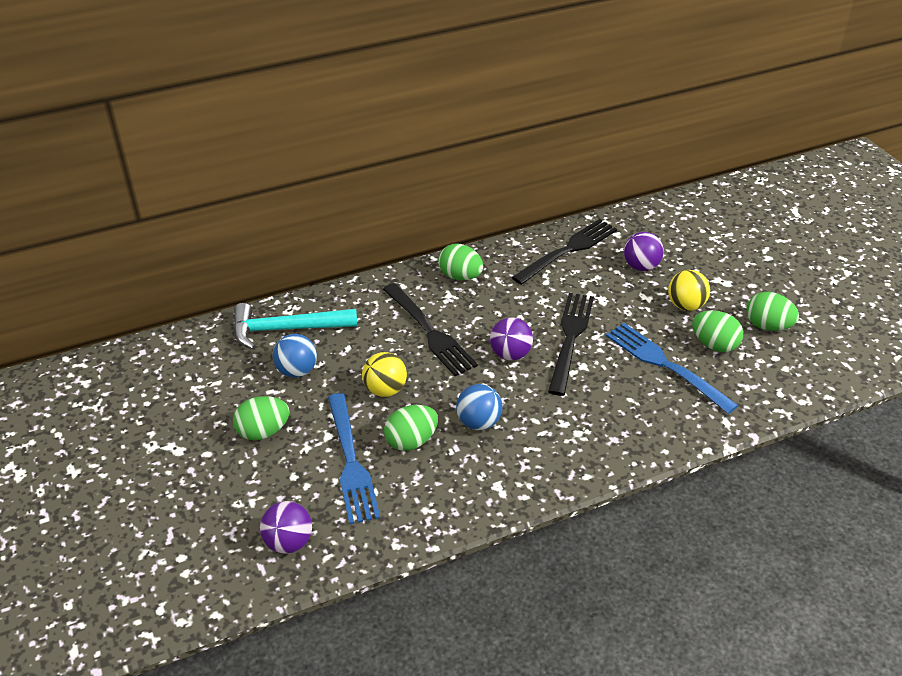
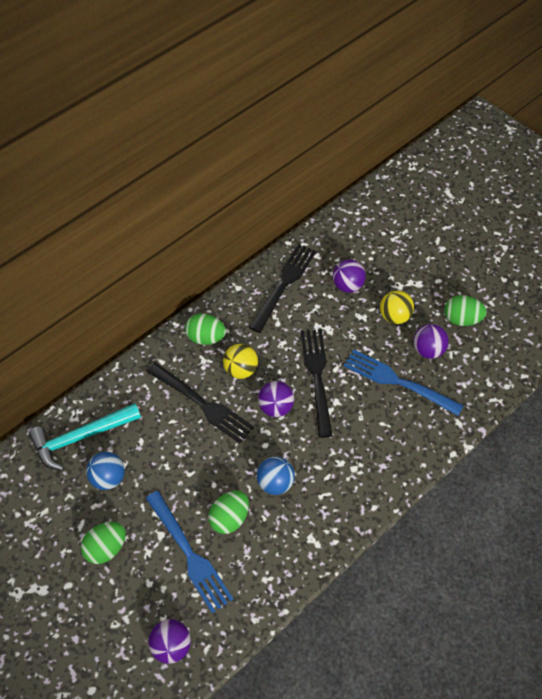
camera: 20 degrees left, 15 degrees up
(385, 390) = (189, 474): yellow ball -> yellow ball (241, 370)
(714, 345) = (428, 350): green egg -> purple ball

